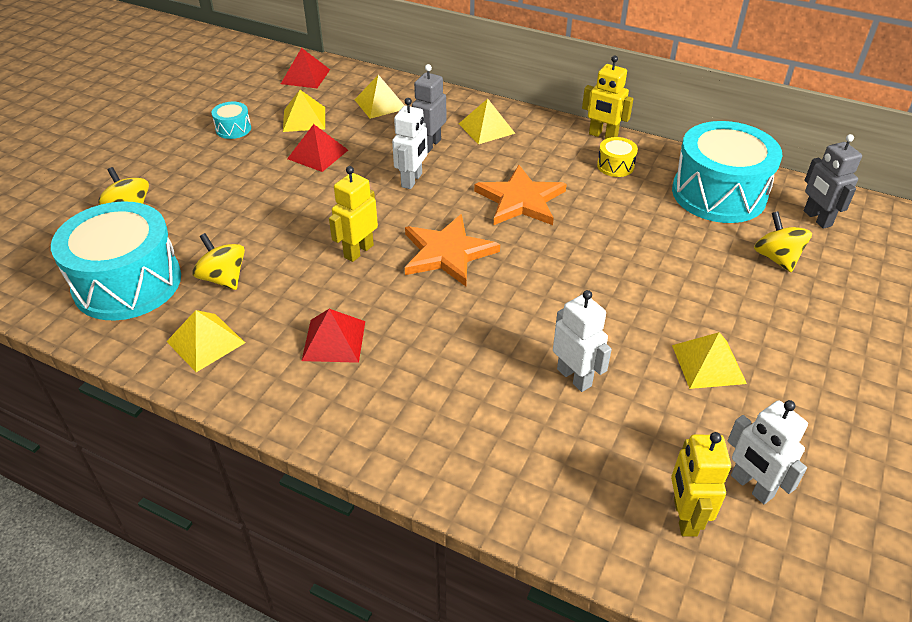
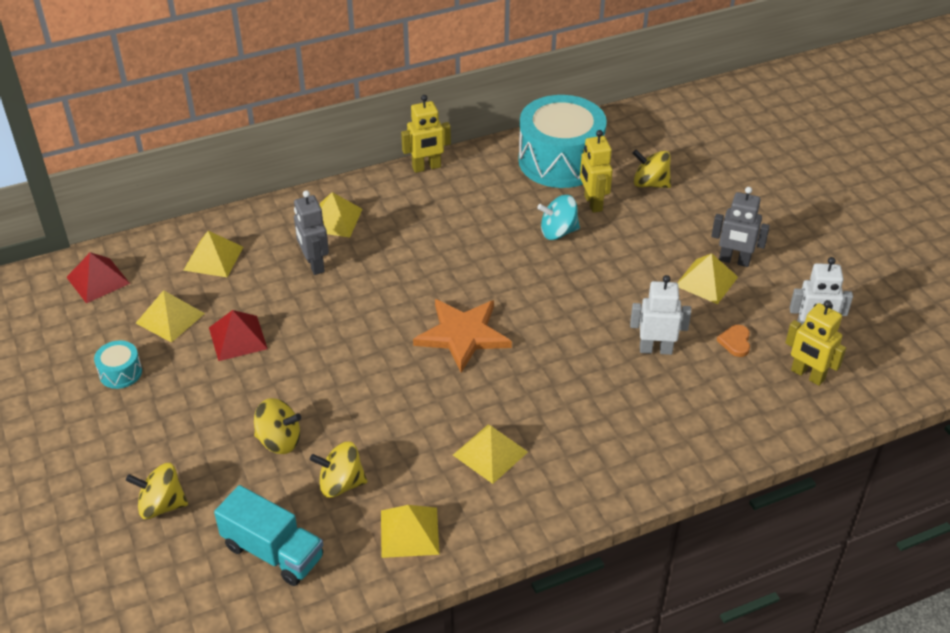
camera: 50 degrees left, 0 degrees up
(127, 283) = (273, 552): turquoise drum -> turquoise truck
(238, 226) = (279, 441): none -> yellow spinning top
(334, 340) = (490, 453): red pyramid -> yellow pyramid
(358, 251) = (402, 383): yellow robot -> yellow robot (592, 203)
(412, 180) = (349, 302): white robot -> none
(521, 200) = (448, 259): orange star -> none
(615, 166) = (470, 186): yellow drum -> none
(634, 238) = (558, 232): none -> turquoise spinning top
(656, 430) = (735, 342): none -> orange heart
(817, 218) = (635, 138): grey robot -> grey robot (734, 261)

